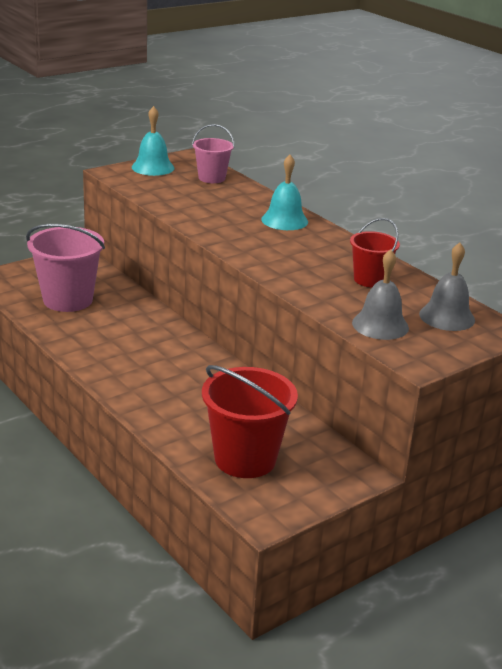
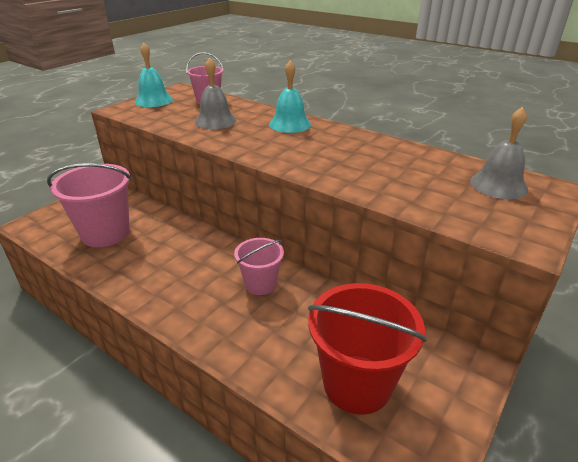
camera: 15 degrees left, 5 degrees up
(200, 373) = (260, 284): none -> pink bucket
(370, 280) = (402, 163): red bucket -> none
(380, 325) = (452, 207): grey bell -> grey bell (215, 121)

